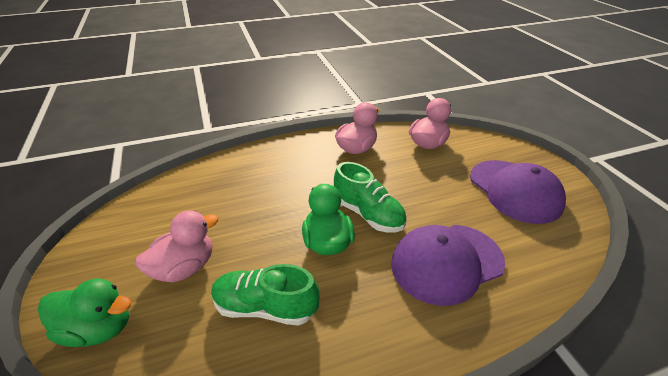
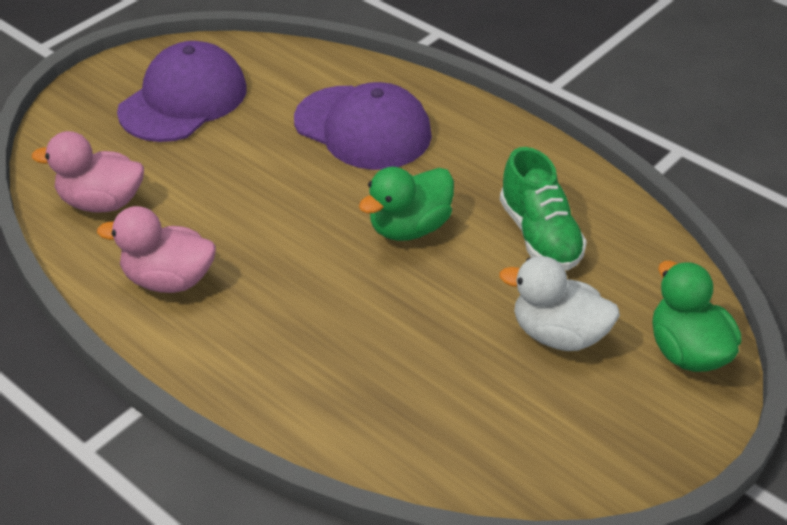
camera: 120 degrees left, 5 degrees up
(184, 268) = (558, 334): pink duck -> white duck
(368, 214) = (329, 211): green shoe -> none

